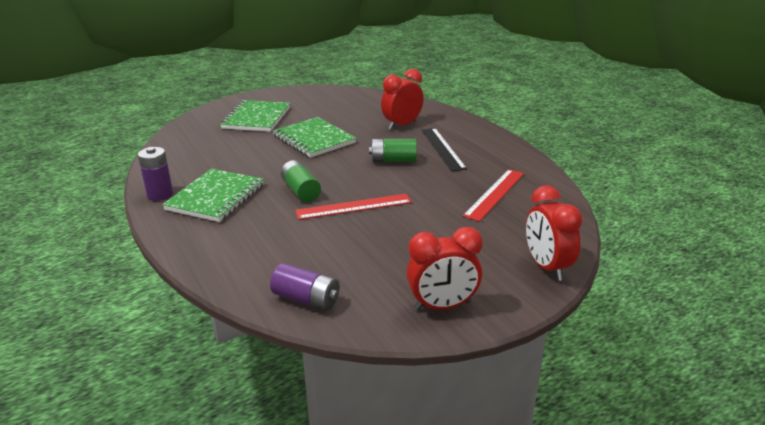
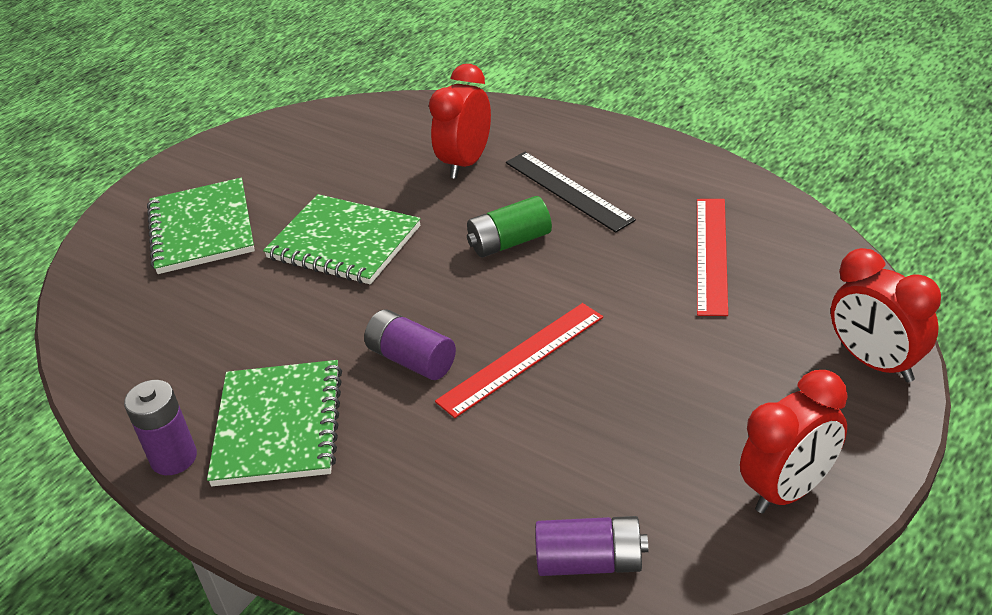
camera: 20 degrees left, 10 degrees up
(301, 191) = (412, 359): green battery -> purple battery

